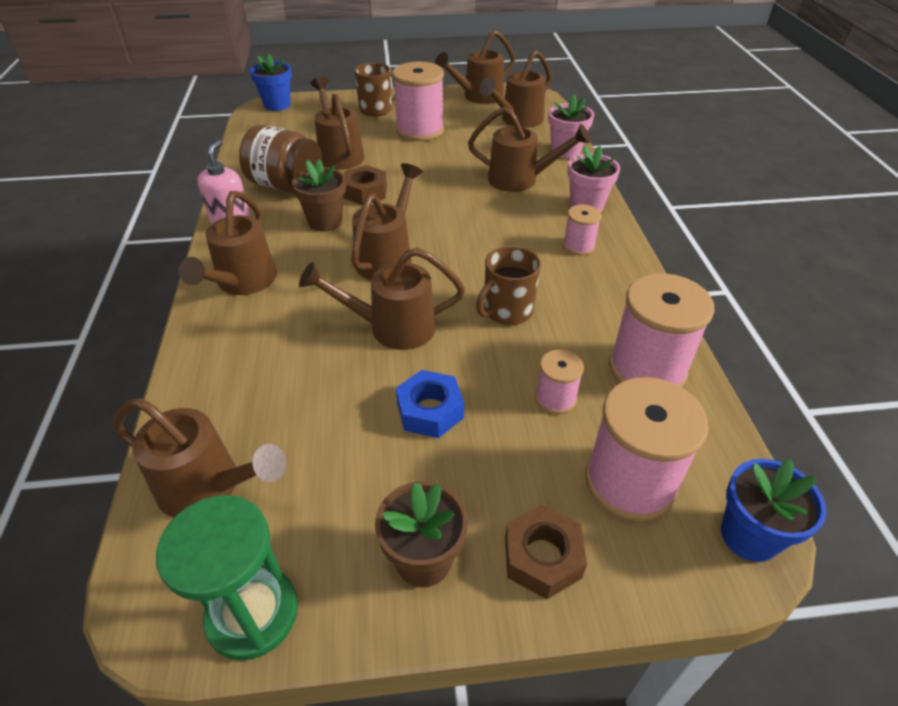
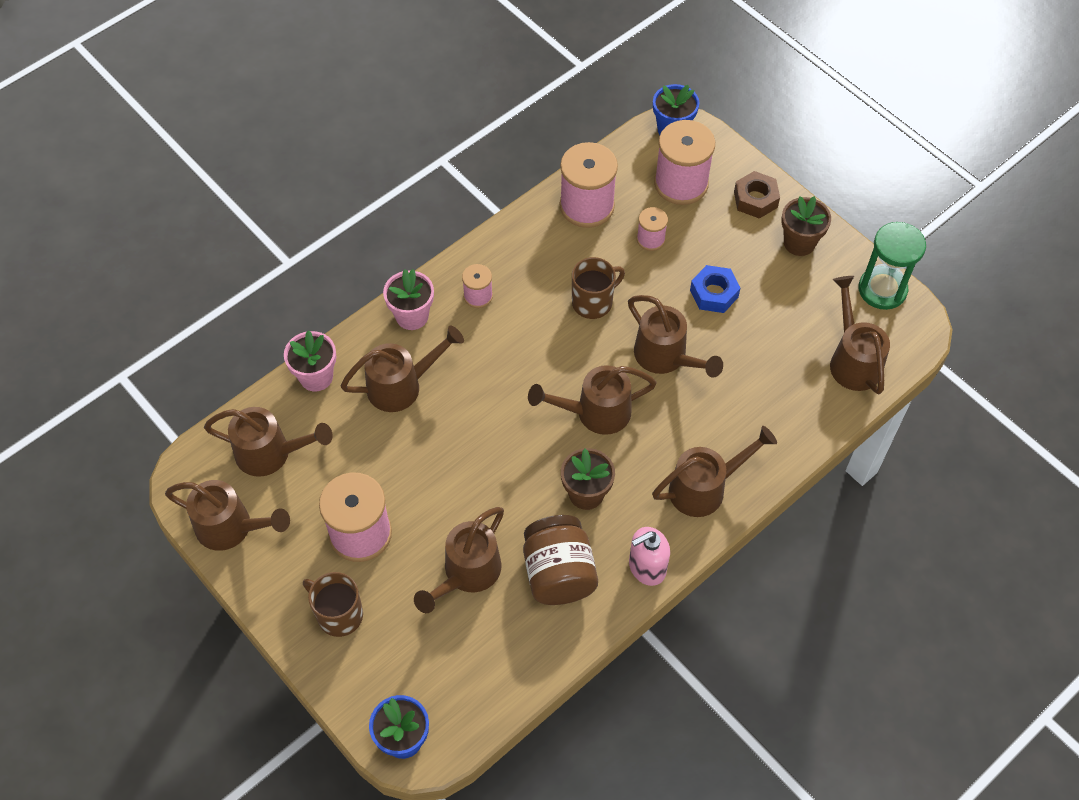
camera: 125 degrees left, 15 degrees up
(365, 192) = (517, 497): brown nut -> none
(507, 311) = (593, 302): brown mug -> brown mug turned 45 degrees counterclockwise
(520, 180) = (402, 386): brown watering can -> brown watering can turned 90 degrees clockwise

